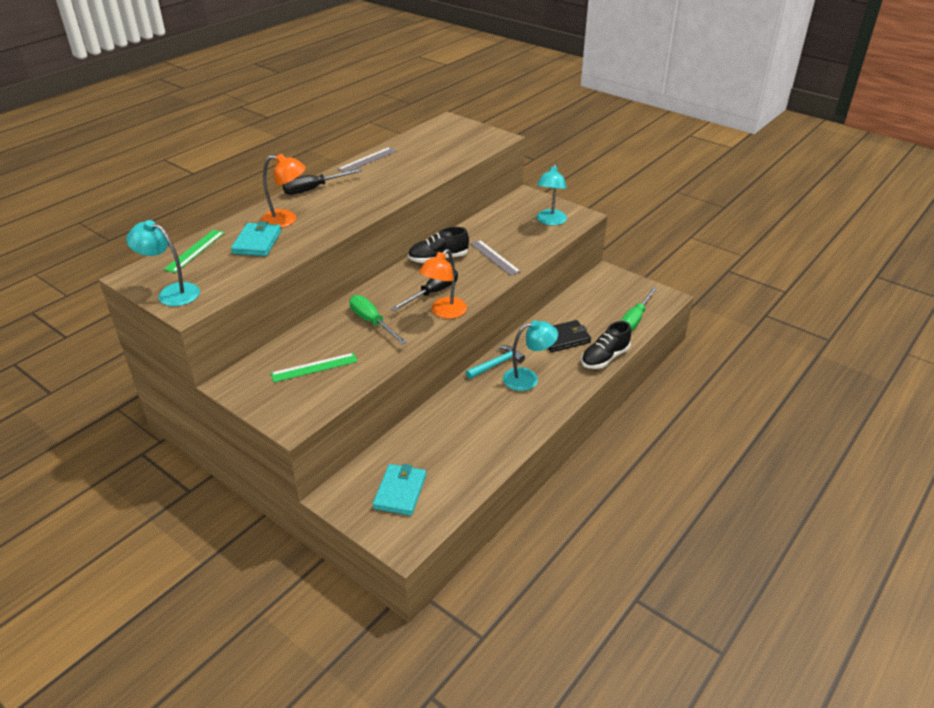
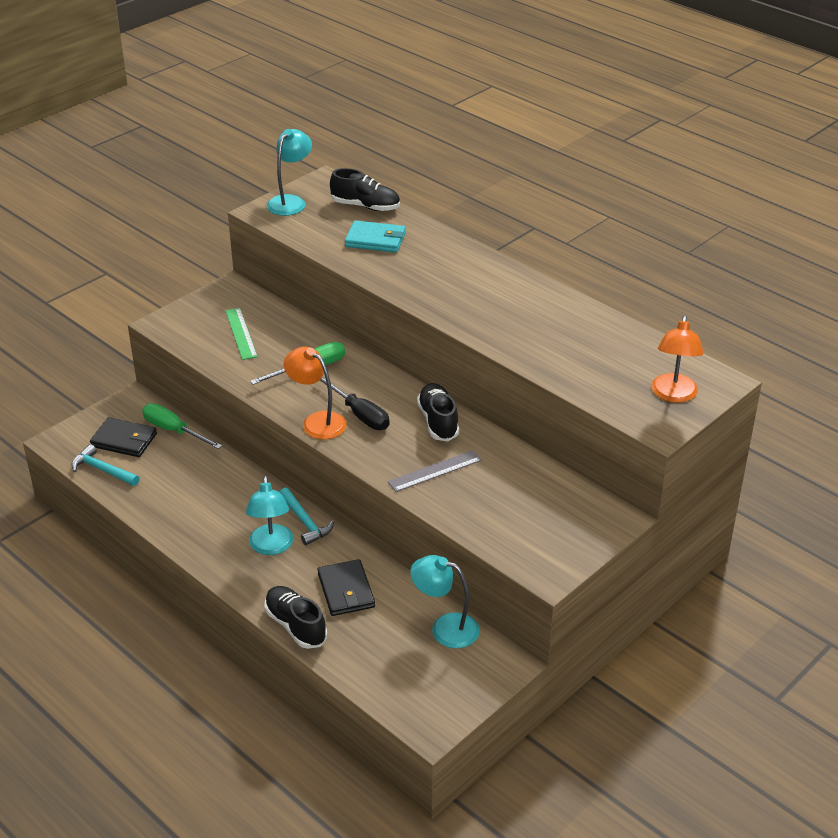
camera: 95 degrees right, 0 degrees up
(195, 250) = (366, 206): green ruler -> black shoe
(286, 220) = (421, 255): orange lamp -> orange lamp (673, 395)
(314, 189) = (496, 270): black screwdriver -> none
(367, 160) = (578, 307): grey ruler -> none
(400, 492) = (124, 440): turquoise wallet -> black wallet
(446, 499) = (103, 470): none -> turquoise hammer
(550, 221) = (532, 536): turquoise lamp -> turquoise lamp (445, 628)
(635, 319) = (379, 676): green screwdriver -> green screwdriver (174, 430)

